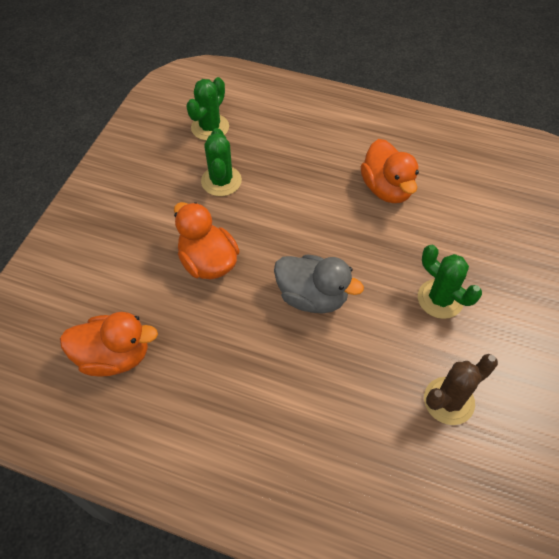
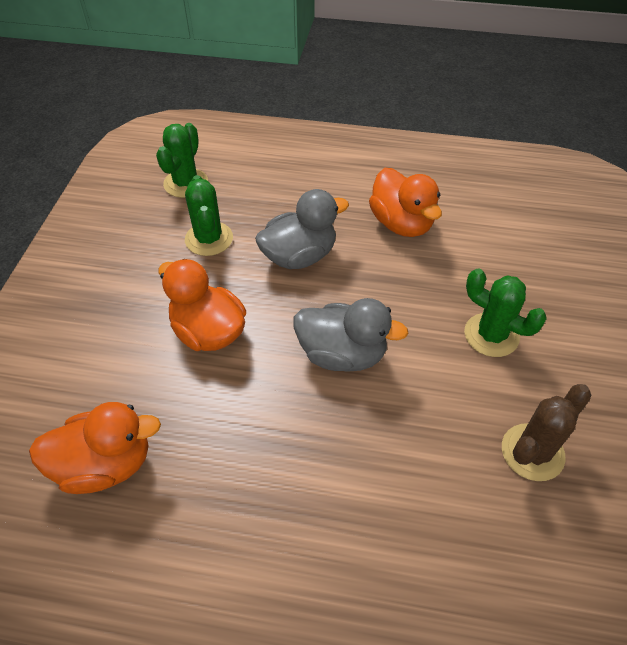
camera: 10 degrees left, 5 degrees down
(293, 207) = (299, 256): none -> grey duck

